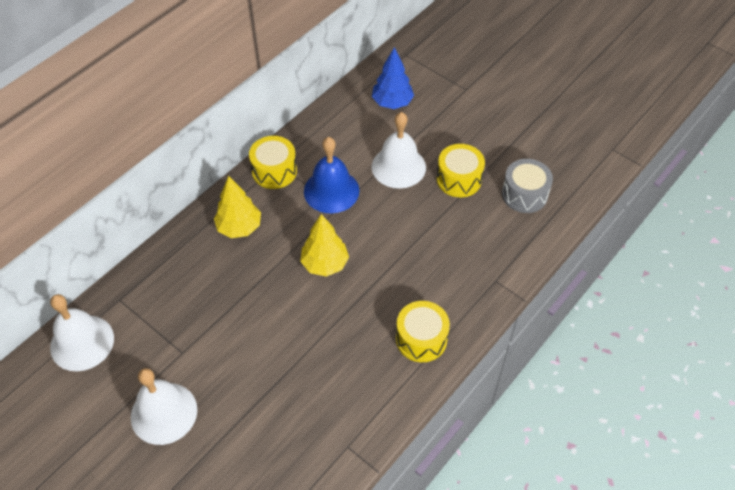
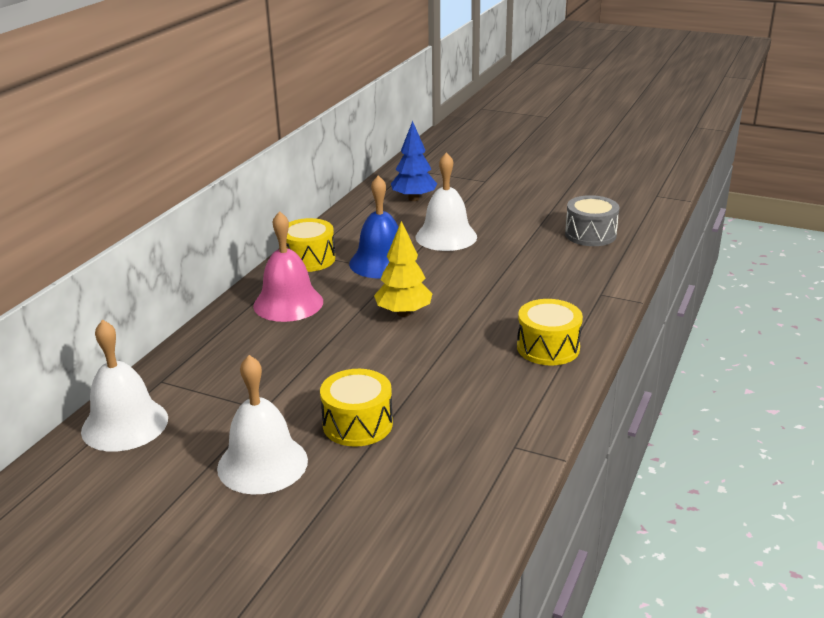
camera: 15 degrees left, 25 degrees down
(239, 227) = (288, 303): yellow tree -> pink bell
(459, 179) = (515, 235): yellow drum -> yellow drum (357, 424)

